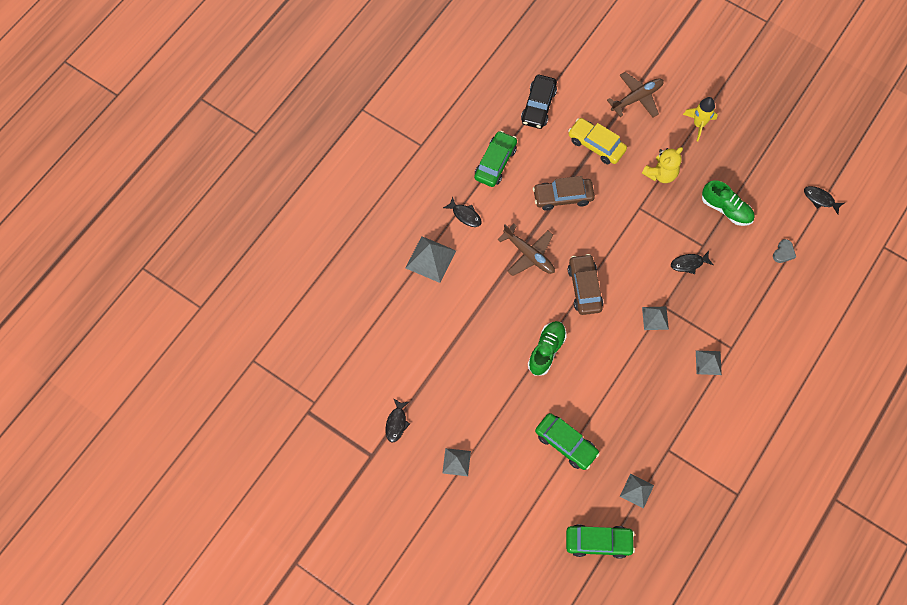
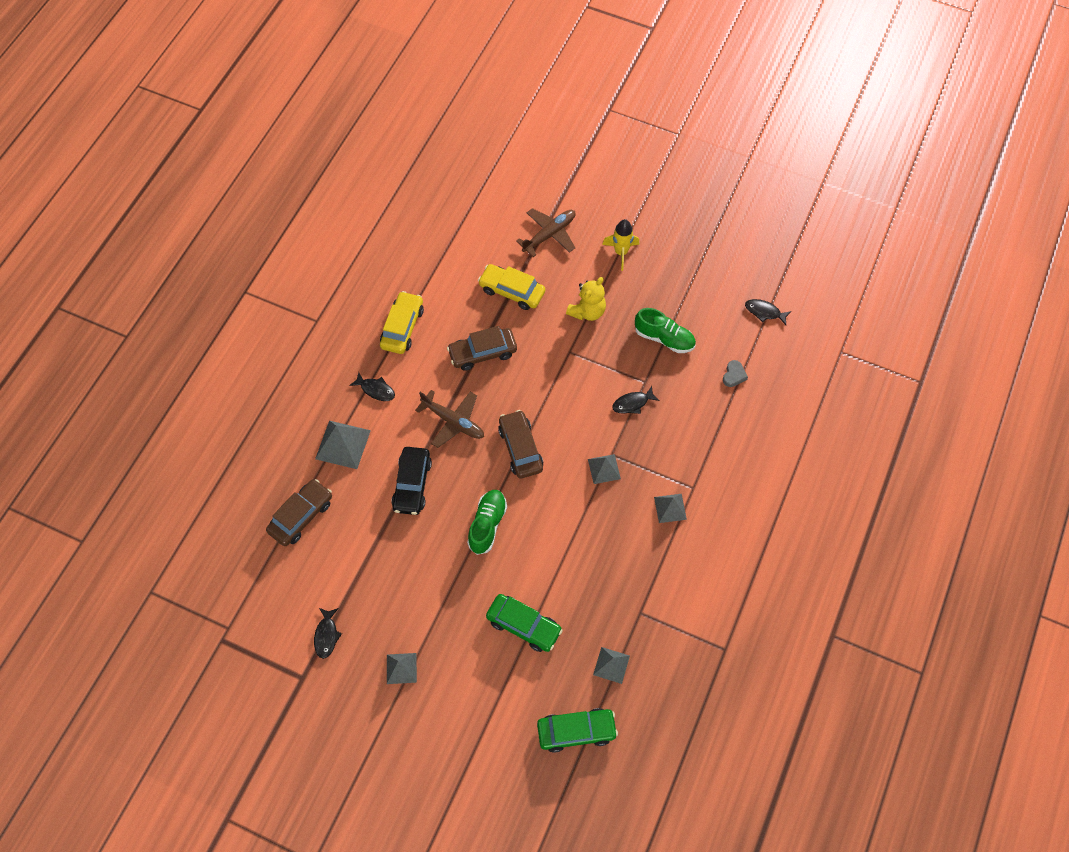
camera: 10 degrees left, 5 degrees down
(387, 316) = (301, 516): none -> brown car
(495, 163) = (402, 327): green car -> yellow car
(538, 106) = (442, 259): black car -> black car (412, 484)

